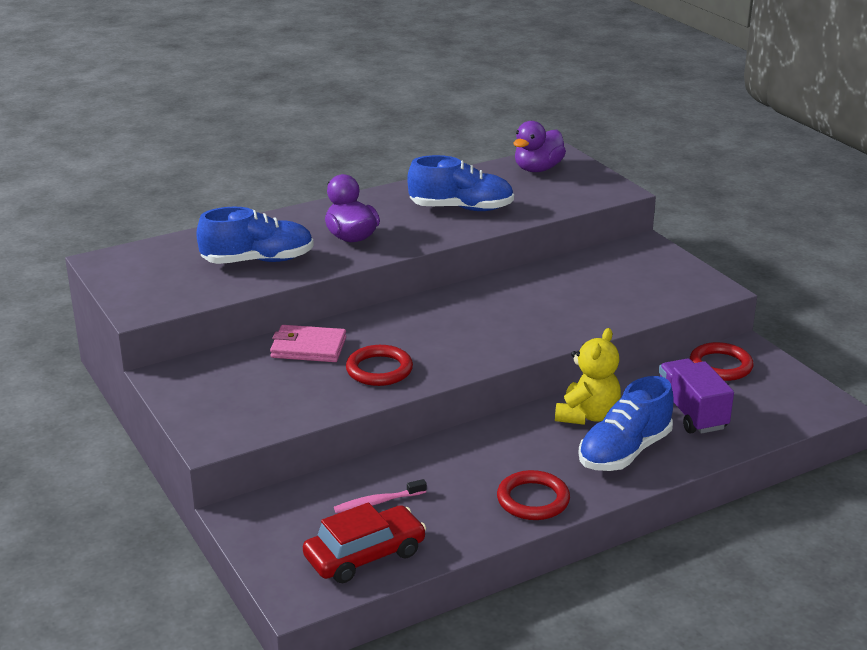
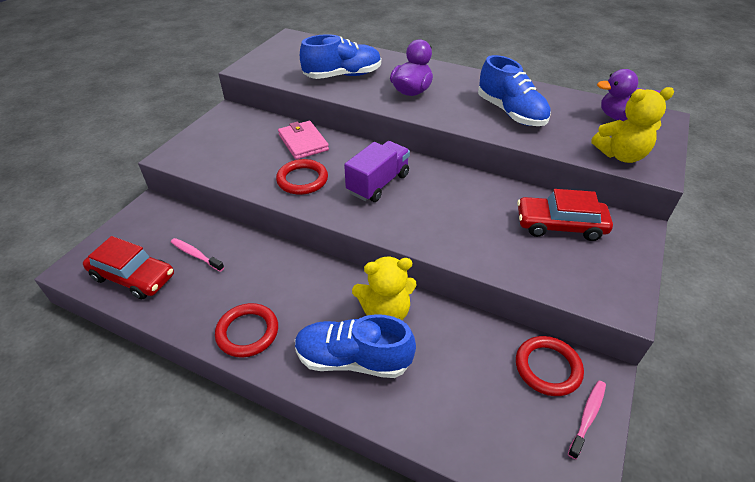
camera: 55 degrees right, 15 degrees up
(258, 261) = (343, 75): blue shoe -> blue shoe turned 60 degrees counterclockwise
(585, 194) = (621, 155): none -> yellow teddy bear
(607, 272) = (560, 225): none -> red car
(691, 413) = (450, 380): purple truck -> purple truck (378, 183)
(776, 370) = (587, 417): none -> pink toothbrush

